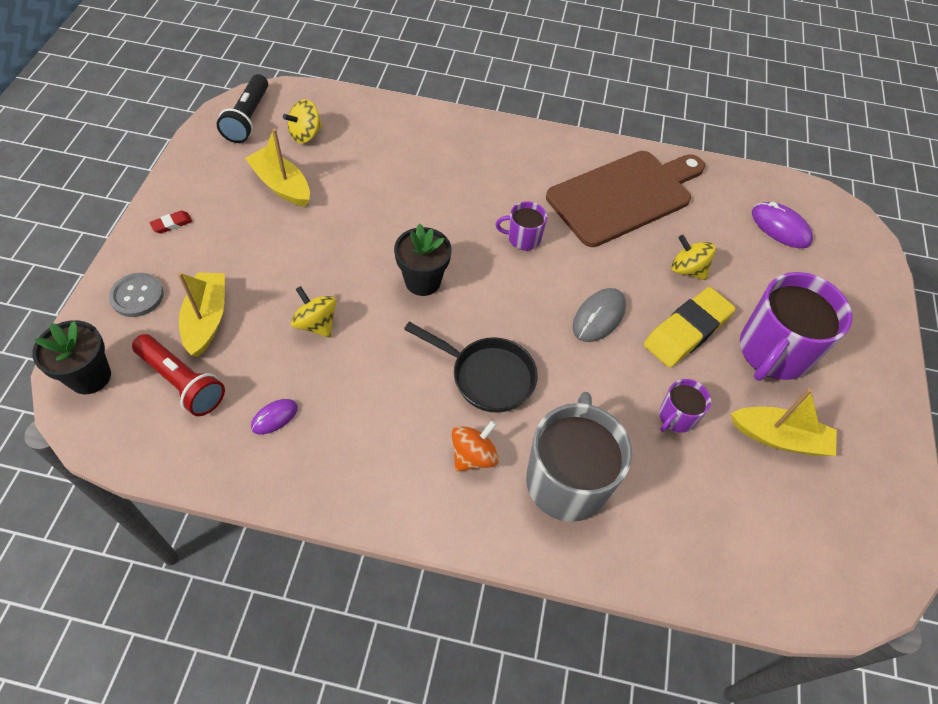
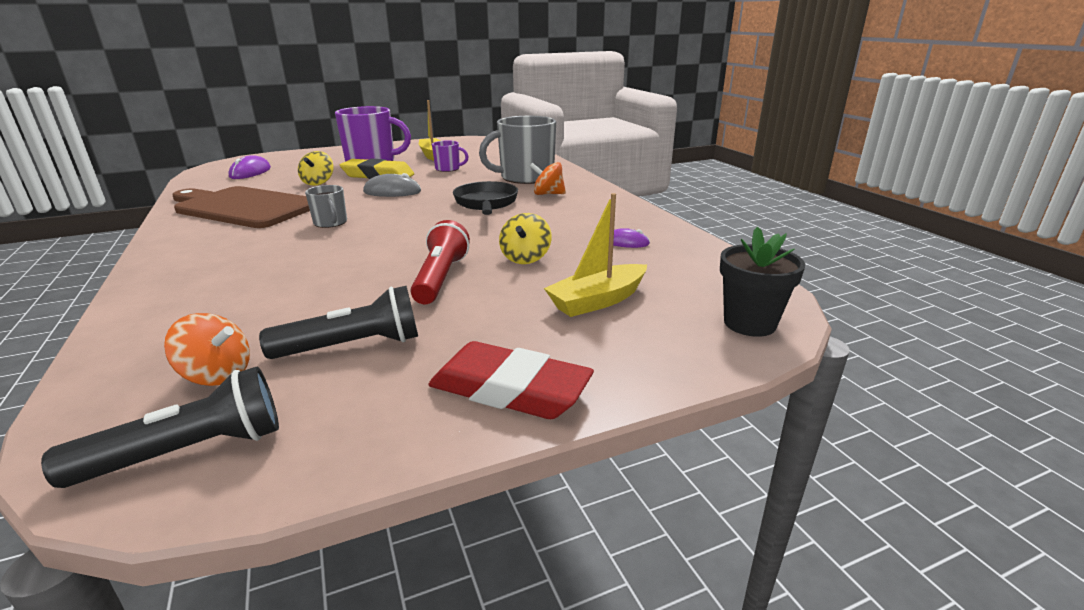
camera: 120 degrees left, 30 degrees down
(137, 296) = (638, 351): grey button -> none
(172, 224) = (509, 390): red eraser -> red eraser, size x2.42
(182, 382) = (668, 282): red flashlight -> red flashlight (440, 278)
(281, 185) = (352, 346): yellow boat -> black flashlight
(305, 135) = (217, 375): yellow spinning top -> orange spinning top
(422, 281) = (424, 239): black flower pot -> none
(523, 238) = (330, 223): purple mug -> grey mug

